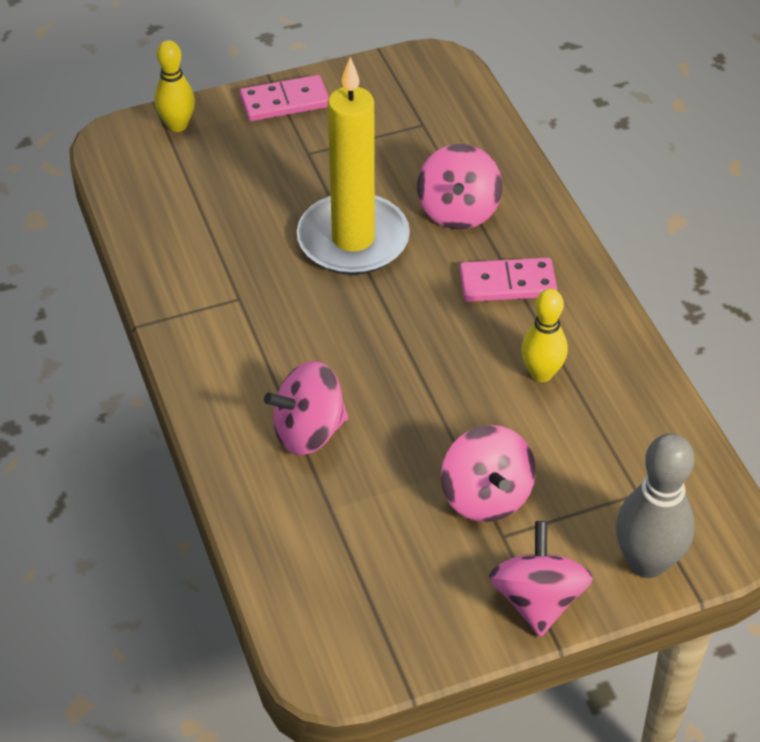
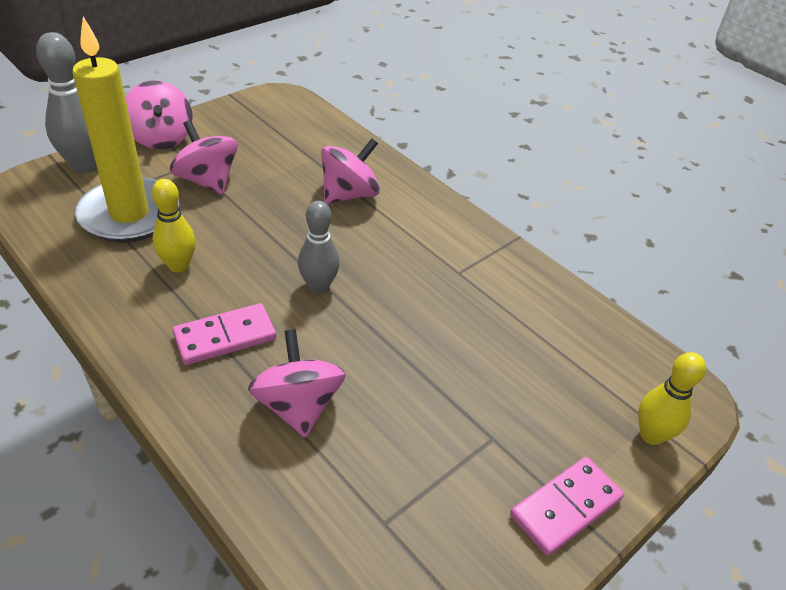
camera: 155 degrees right, 5 degrees down
(353, 239) = (391, 346): yellow candle -> yellow candle (129, 214)
(398, 315) = (318, 286): none -> grey bowling pin

